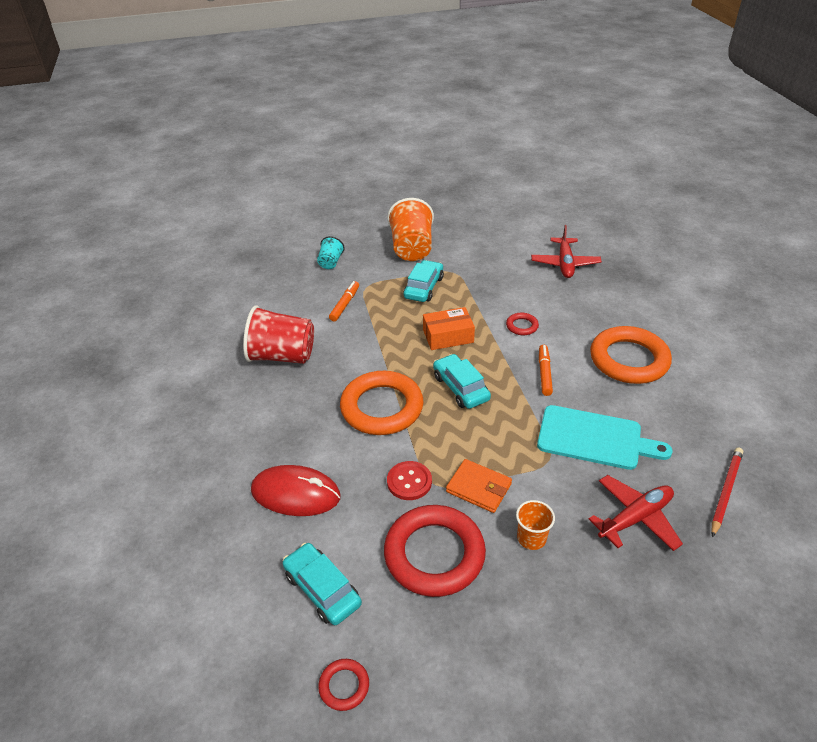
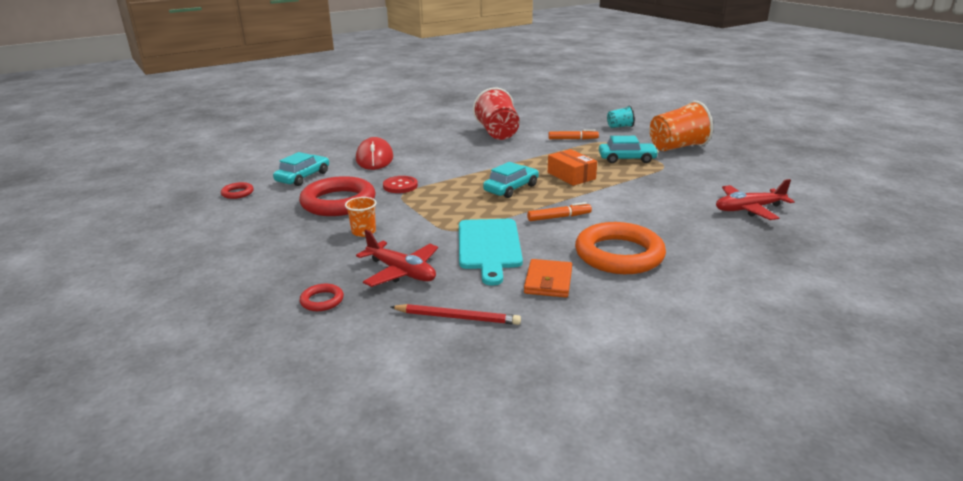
camera: 70 degrees right, 15 degrees down
(382, 407) = (468, 167): orange ring -> none
(478, 488) = (405, 208): orange wallet -> orange wallet (548, 281)
(522, 326) = (617, 201): red ring -> red ring (322, 300)

